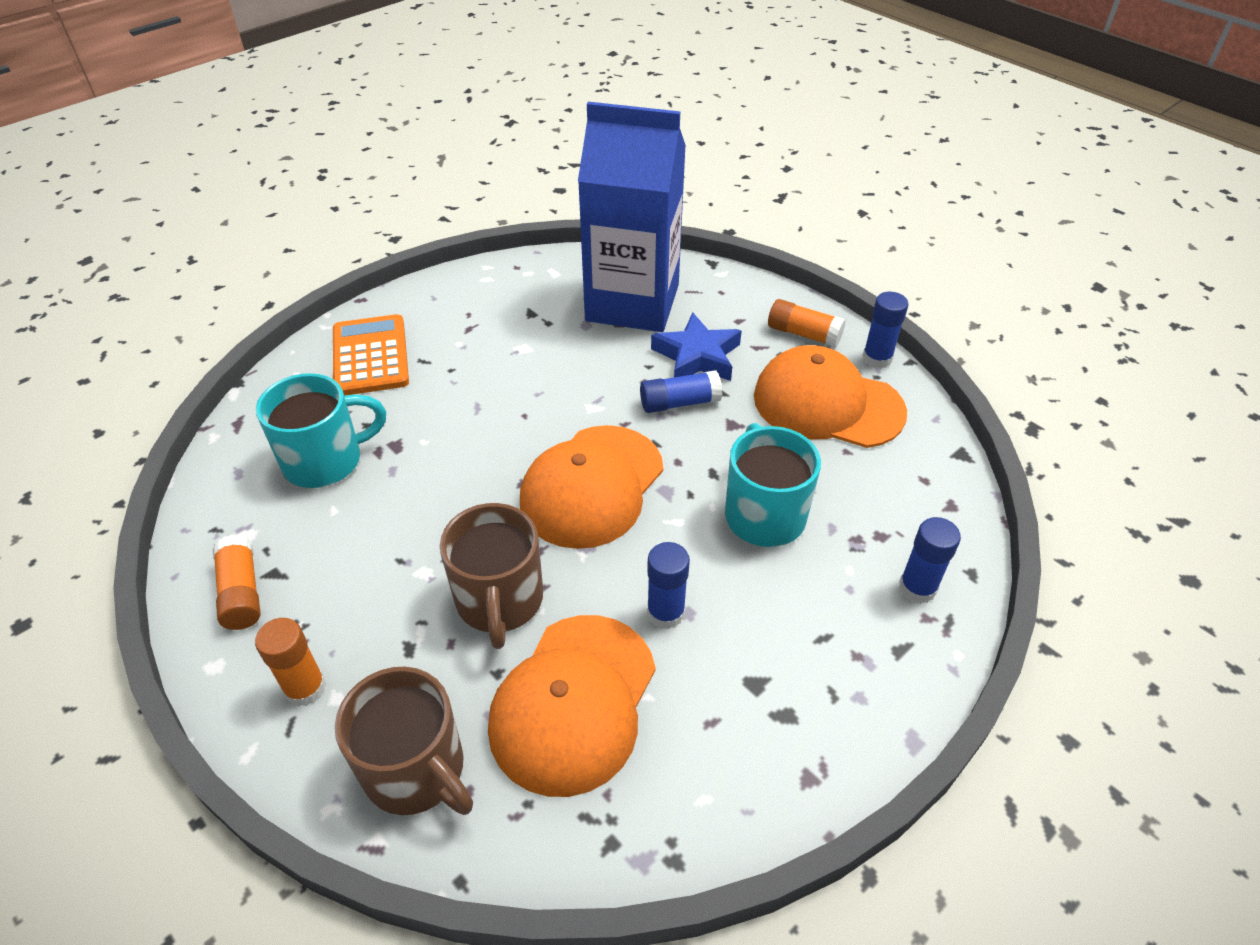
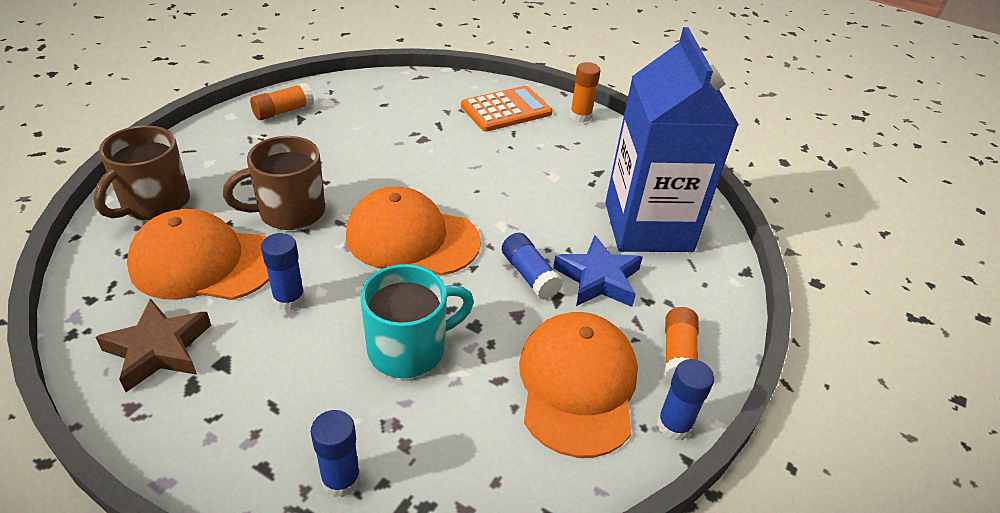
camera: 70 degrees right, 5 degrees down
(305, 688) = (215, 149): orange glue stick -> orange glue stick (580, 116)
(325, 460) = (398, 115): turquoise mug -> none
(723, 752) = (158, 350): none -> brown star

